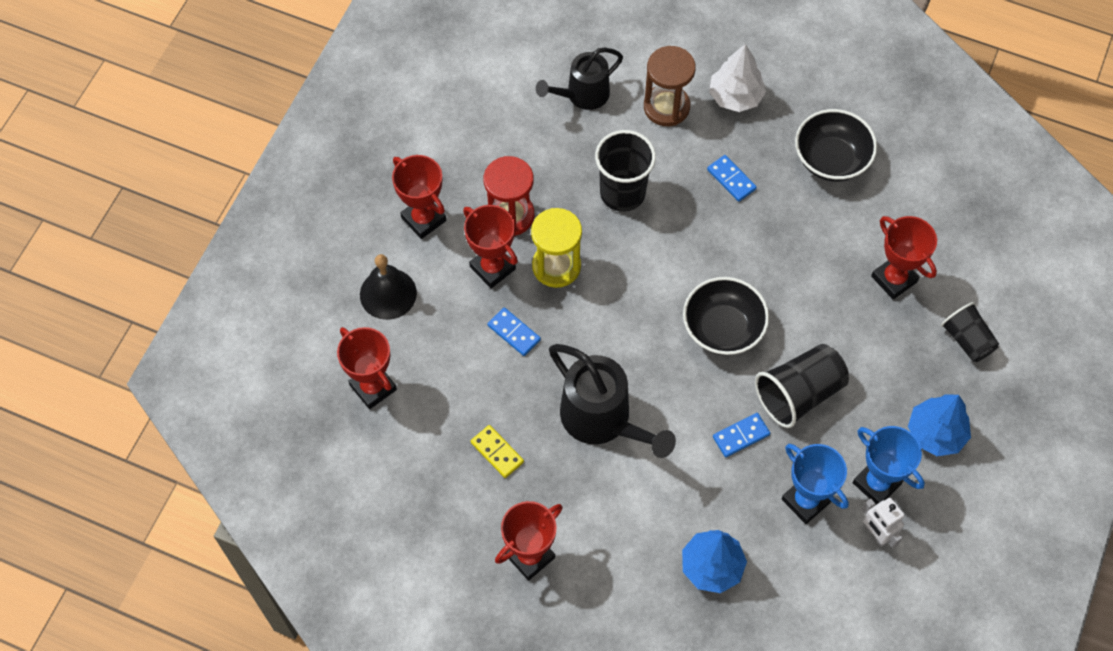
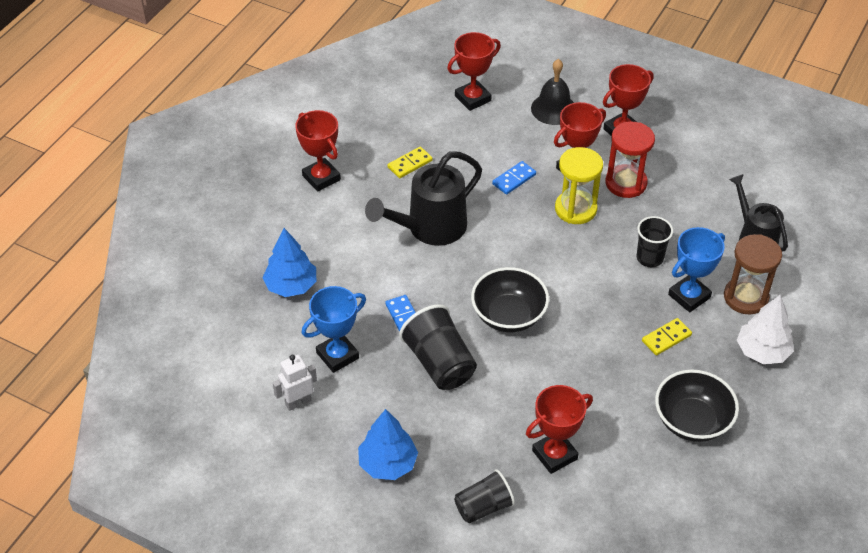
camera: 95 degrees right, 15 degrees down
(622, 193) = (649, 258): black cup -> black cup, size x0.65
(731, 179) = (666, 338): blue domino -> yellow domino
(876, 483) = (345, 410): blue trophy -> blue trophy (689, 296)

